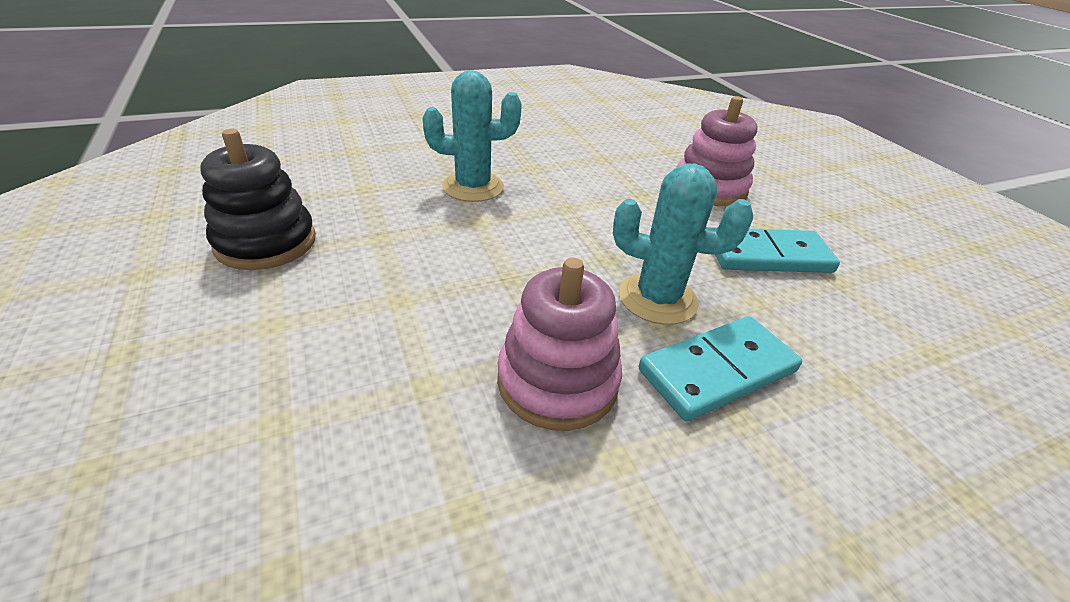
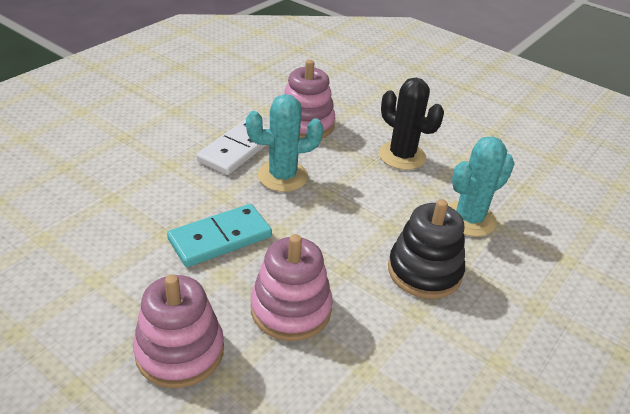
camera: 150 degrees right, 0 degrees up
(266, 242) = (504, 136): black stacking toy -> black stacking toy (424, 271)
(456, 268) = (402, 156): none -> black cactus
(717, 370) = (237, 150): turquoise domino -> white domino
(813, 195) = (180, 351): none -> pink stacking toy

